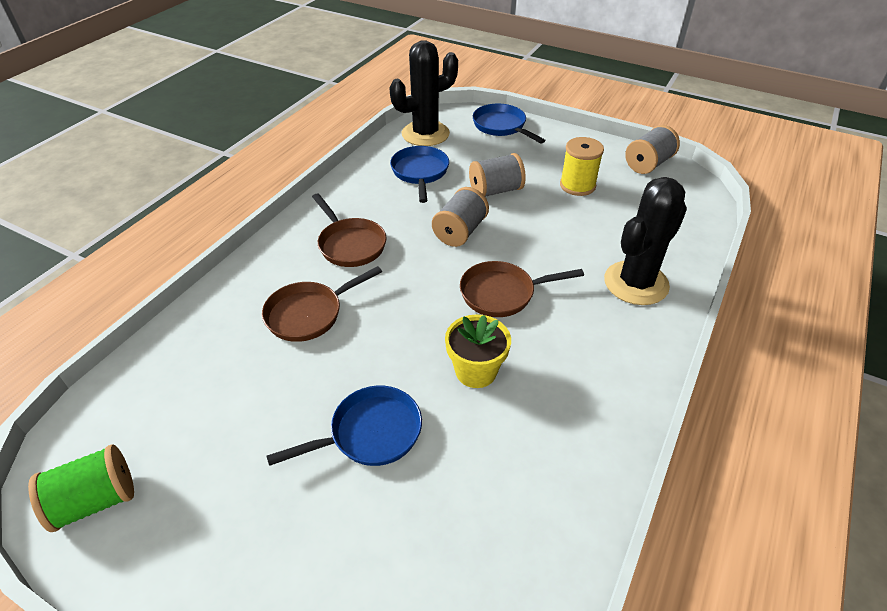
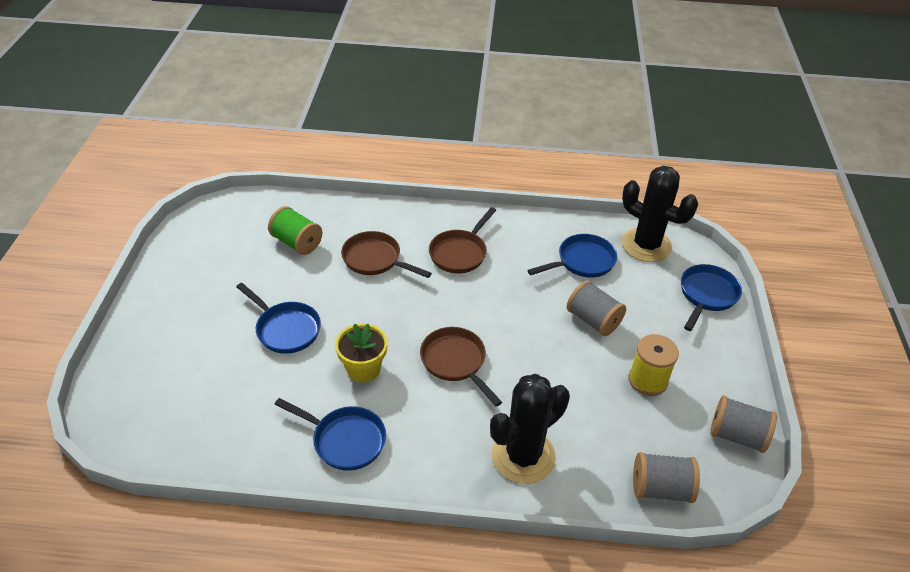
camera: 65 degrees right, 0 degrees up
(95, 501) = (200, 233): green spool -> green spool (297, 242)
(460, 232) = (517, 313): grey spool -> grey spool (660, 488)
(574, 416) = (344, 440): none -> blue pan
(636, 283) = (523, 456): black cactus -> black cactus turned 60 degrees counterclockwise

